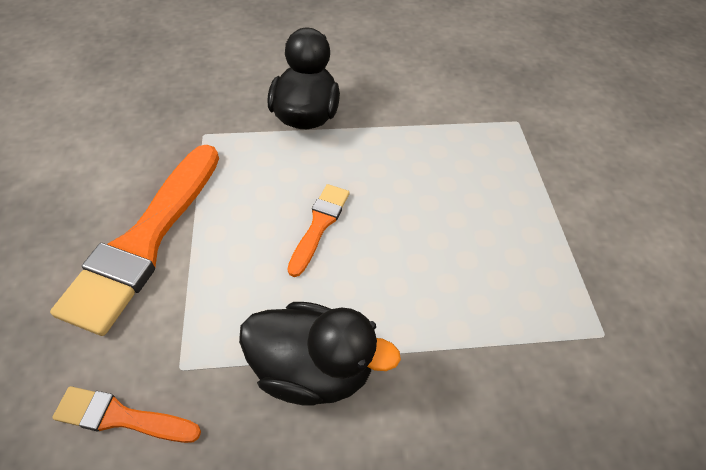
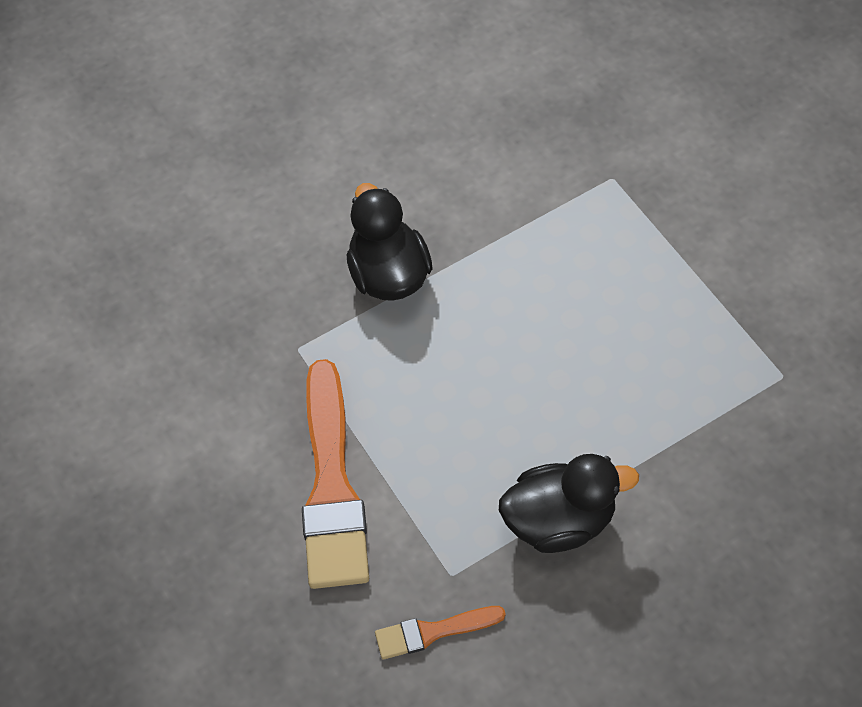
camera: 20 degrees left, 5 degrees up
(319, 225) = (483, 392): orange brush -> none

